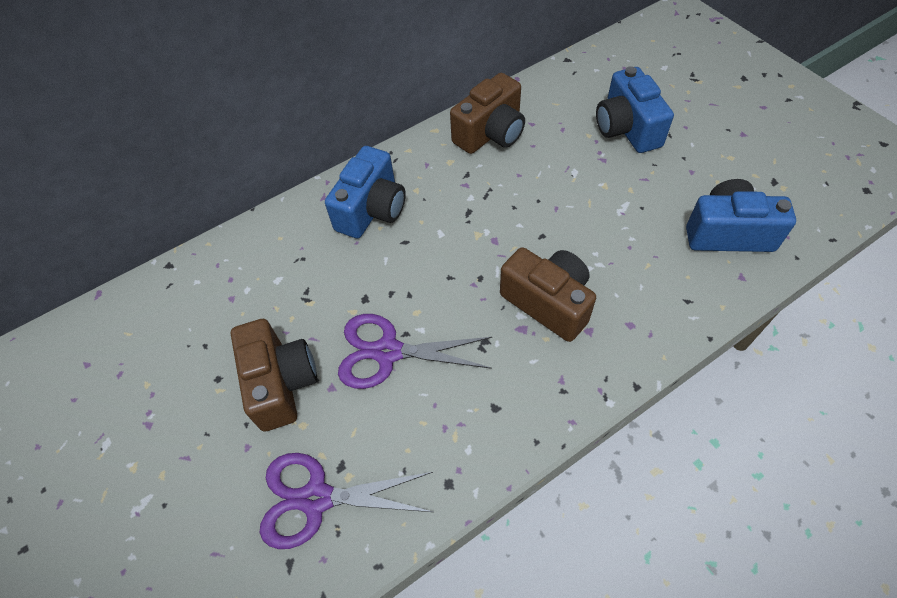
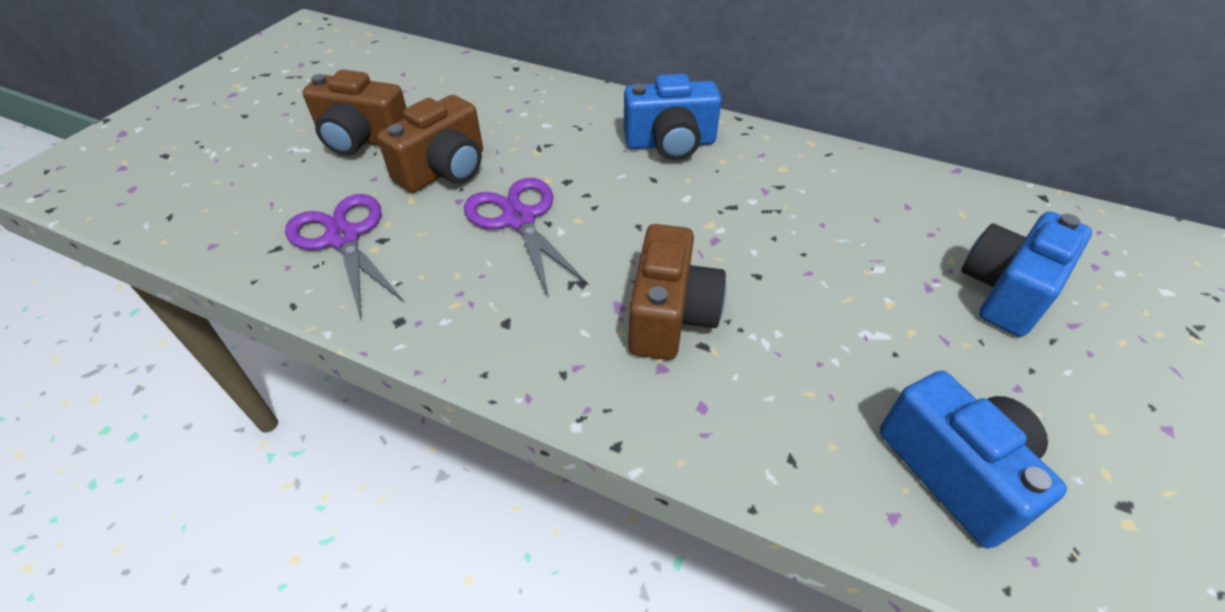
camera: 55 degrees right, 10 degrees down
(490, 133) = (854, 181): brown camera -> brown camera (362, 139)

